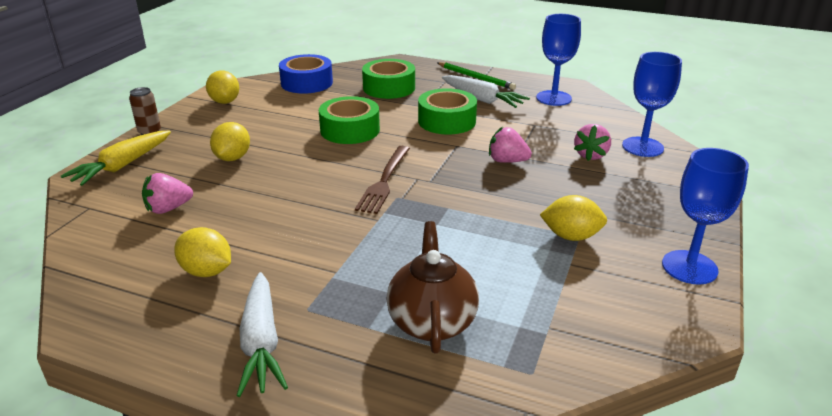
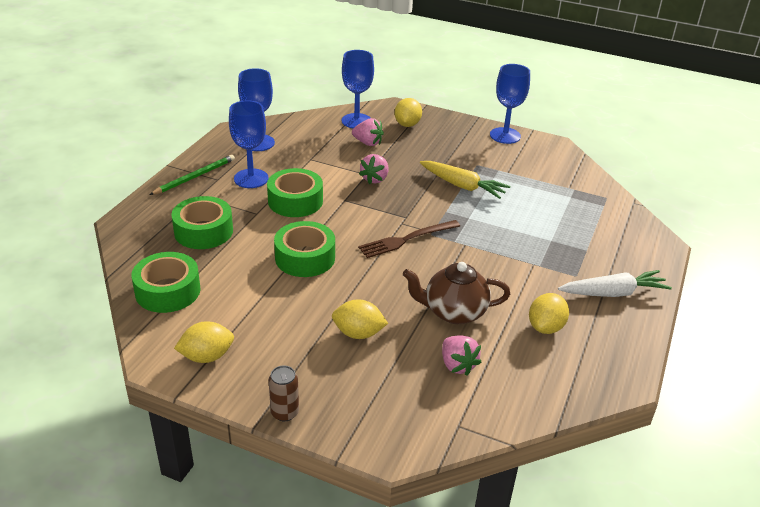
camera: 90 degrees left, 5 degrees up
(122, 166) = (370, 419): yellow carrot -> yellow carrot (462, 186)
(307, 83) = (168, 291): blue tape -> green tape
(384, 181) = (406, 239): brown fork -> brown fork turned 135 degrees clockwise
(431, 321) = (575, 226): brown teapot -> brown teapot (453, 312)
(482, 99) = (251, 178): white carrot -> blue goblet
(571, 236) = (478, 167): yellow lemon -> yellow lemon (407, 124)

